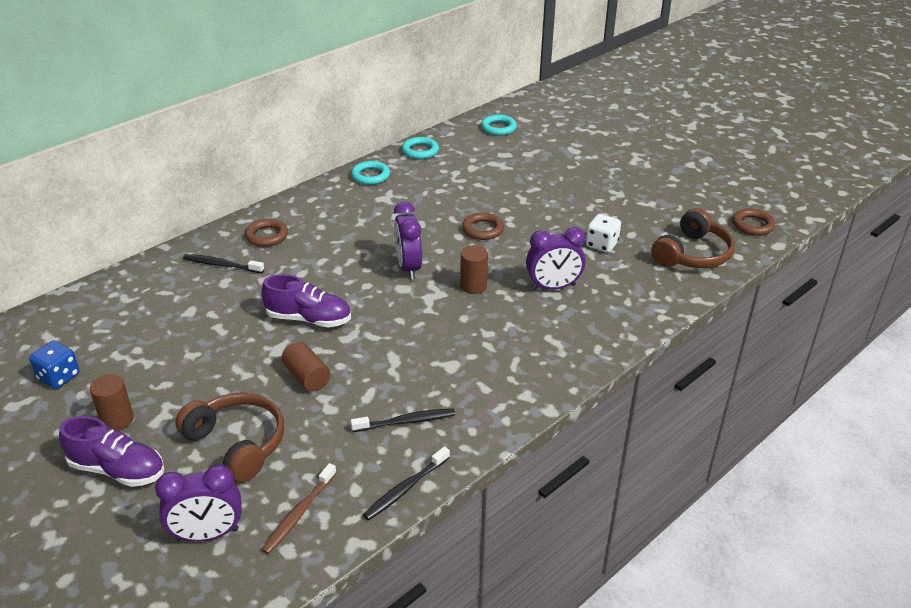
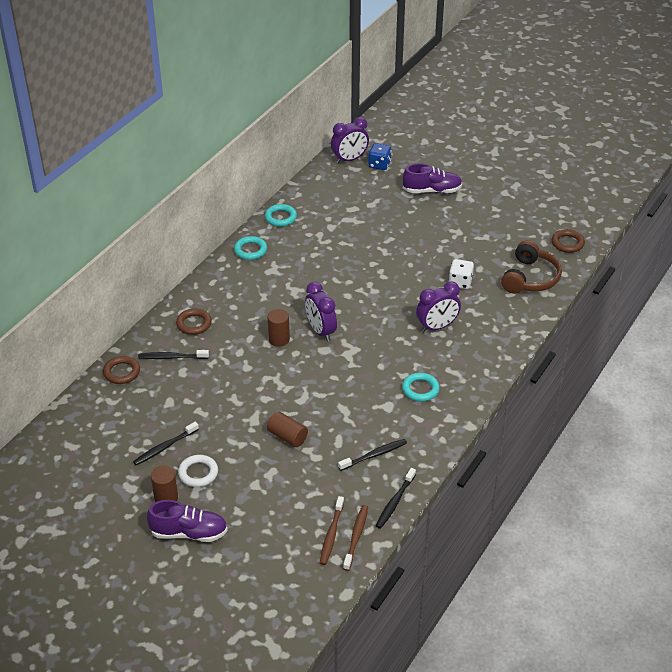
camera: 15 degrees left, 5 degrees up
(59, 377) = (100, 475): blue dice -> blue dice (379, 165)
(153, 360) = (165, 447): none -> black toothbrush
(174, 398) = (198, 473): none -> white ring
(207, 534) = (277, 561): purple clock -> purple clock (349, 159)
(237, 443) = (263, 496): brown headphones -> none
(309, 319) = (265, 390): purple shoe -> purple shoe (432, 191)
(330, 525) = (356, 537): none -> brown toothbrush
(473, 286) = (377, 337): brown cylinder -> brown cylinder (279, 339)
(483, 229) = (364, 285): brown ring -> brown ring (122, 372)
(498, 128) = (336, 182): turquoise ring -> turquoise ring (420, 389)

